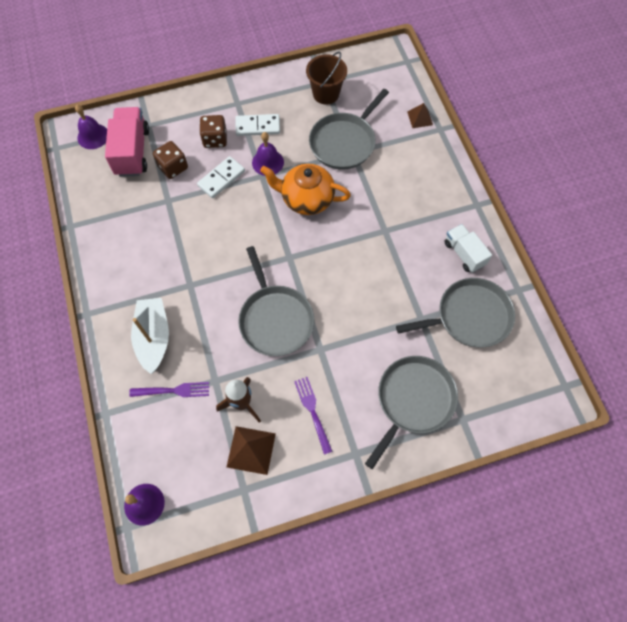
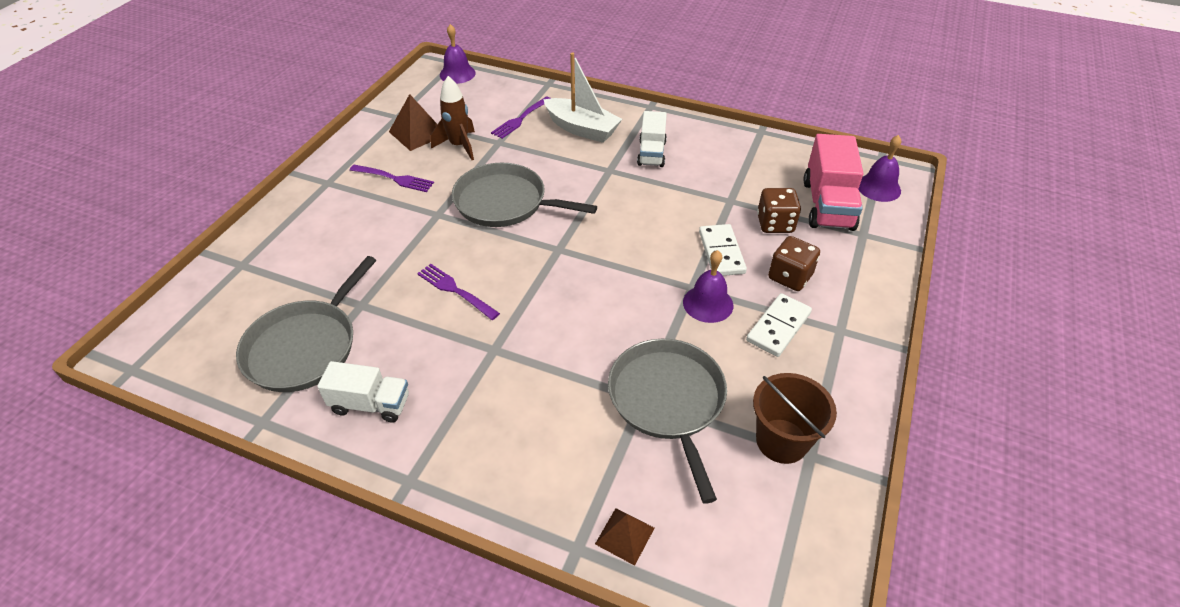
camera: 130 degrees right, 20 degrees down
(132, 152) = (828, 205): pink truck -> pink truck turned 60 degrees clockwise
(150, 273) = (651, 153): none -> white truck
(306, 199) = (617, 306): orange teapot -> none
(367, 281) = (455, 290): none -> purple fork
(413, 400) = (306, 243): grey pan -> none

